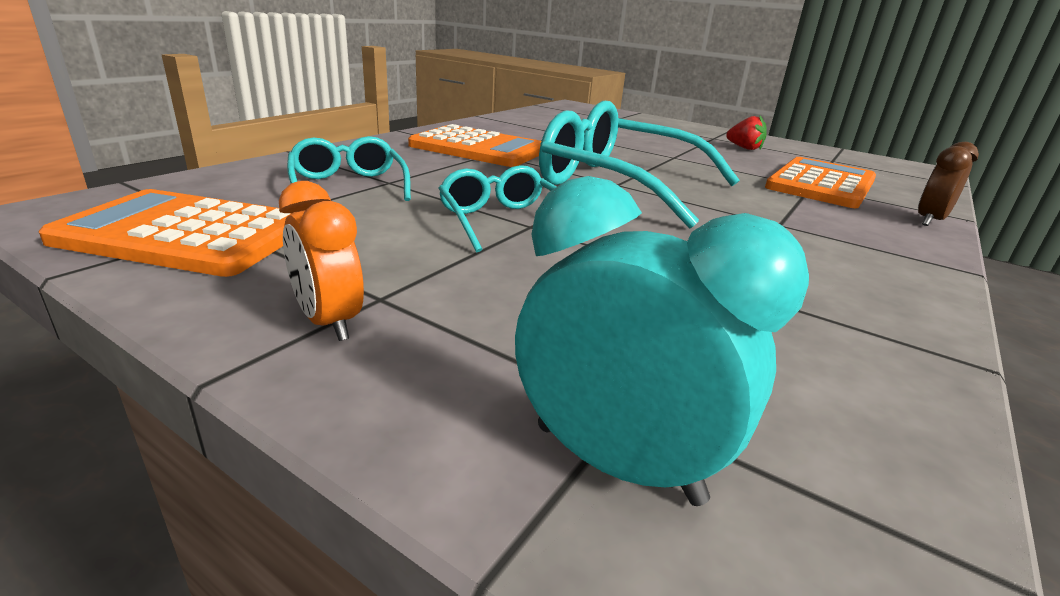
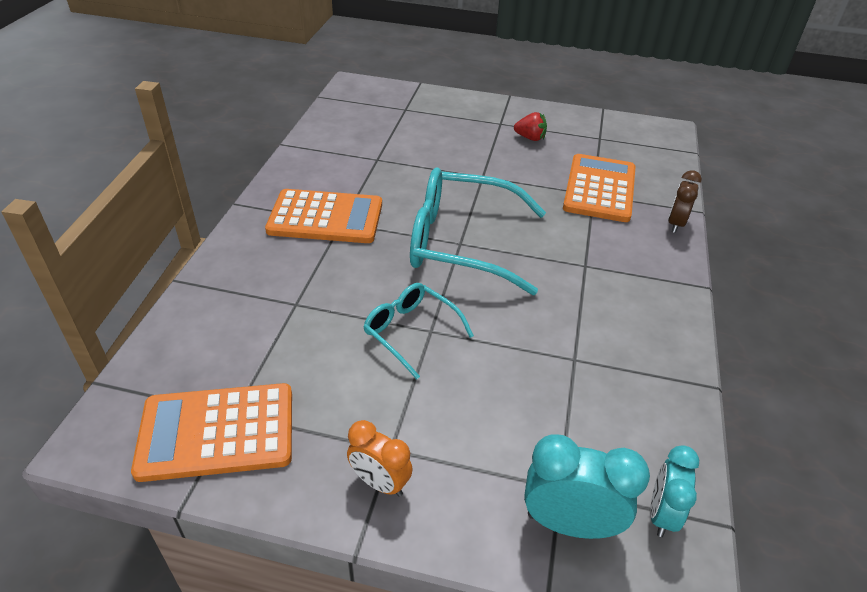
camera: 20 degrees left, 15 degrees up
(348, 186) = (271, 322): turquoise glasses -> none
(840, 511) = (661, 514): none -> turquoise clock

